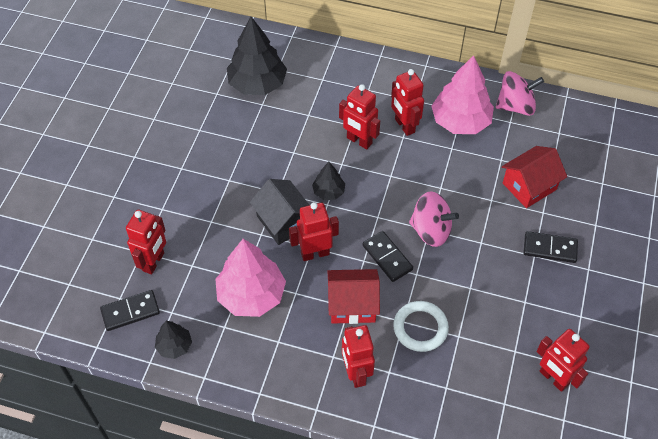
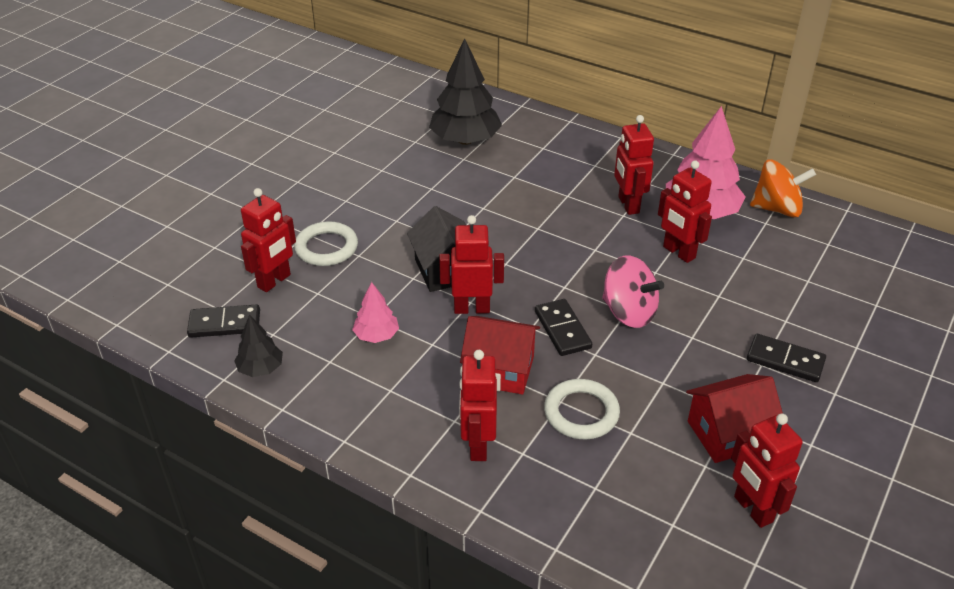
camera: 15 degrees right, 15 degrees down
(183, 220) = (326, 248): none -> white ring
(251, 295) = (376, 335): pink tree -> pink tree, size x0.51
(328, 191) = (512, 251): black tree -> none
(359, 141) = (567, 210): red robot -> red robot (678, 252)
(515, 106) = (777, 209): pink spinning top -> orange spinning top
(529, 186) = (773, 290): red house -> red house (728, 434)

